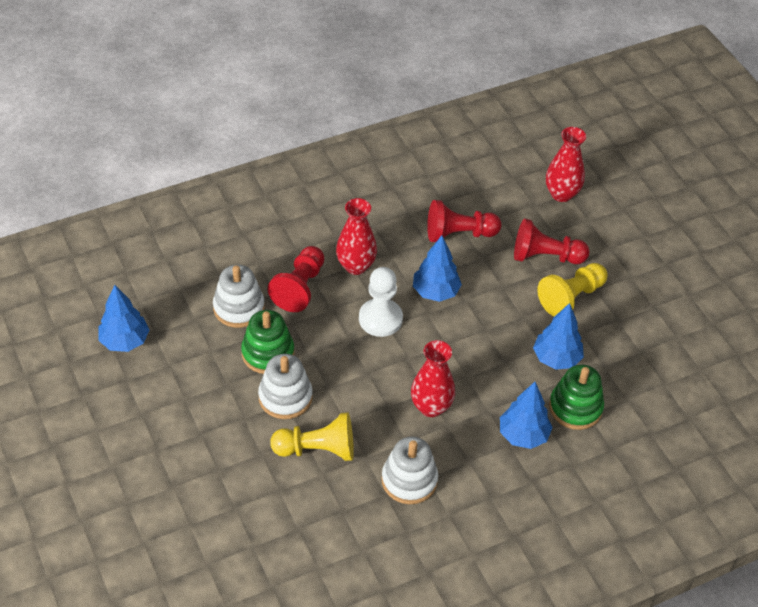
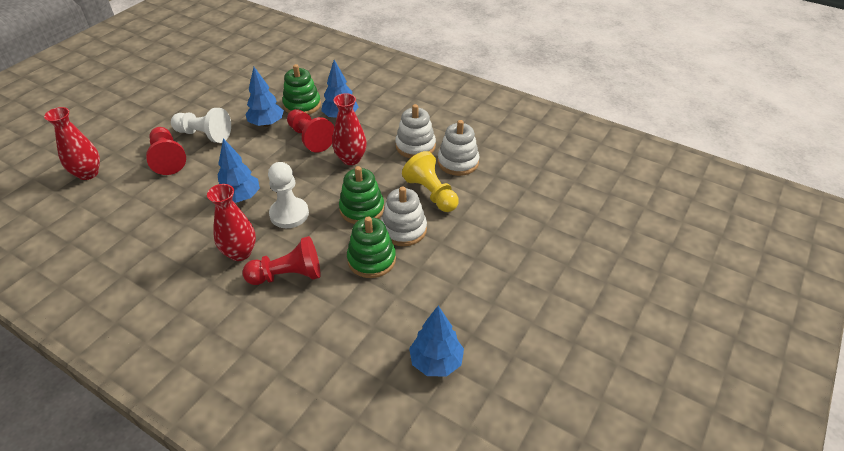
camera: 120 degrees left, 5 degrees down
(239, 308) = (338, 303): white stacking toy -> white stacking toy (458, 162)
(342, 378) = (362, 209): none -> green stacking toy
(459, 234) = (166, 210): red pawn -> red pawn (310, 138)
(571, 297) = (204, 135): yellow pawn -> white pawn

